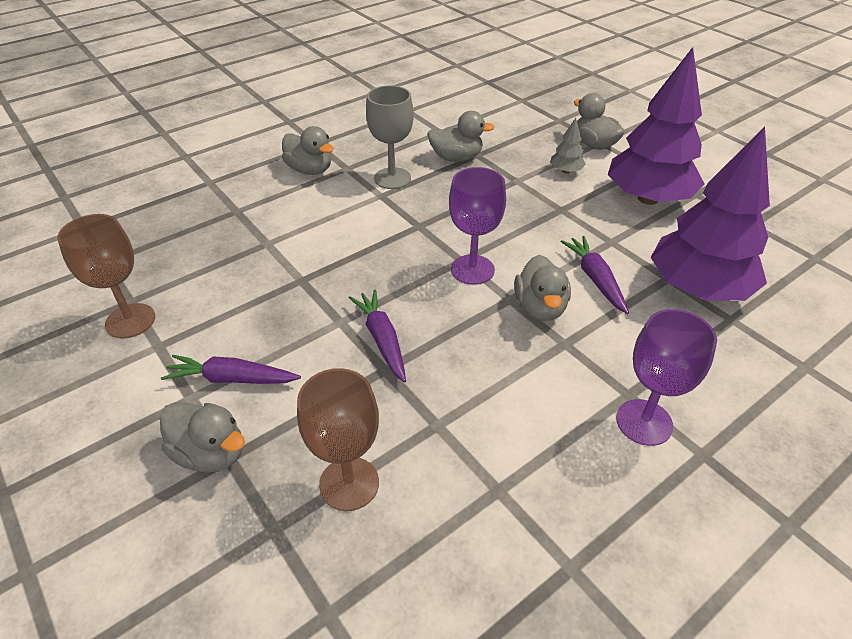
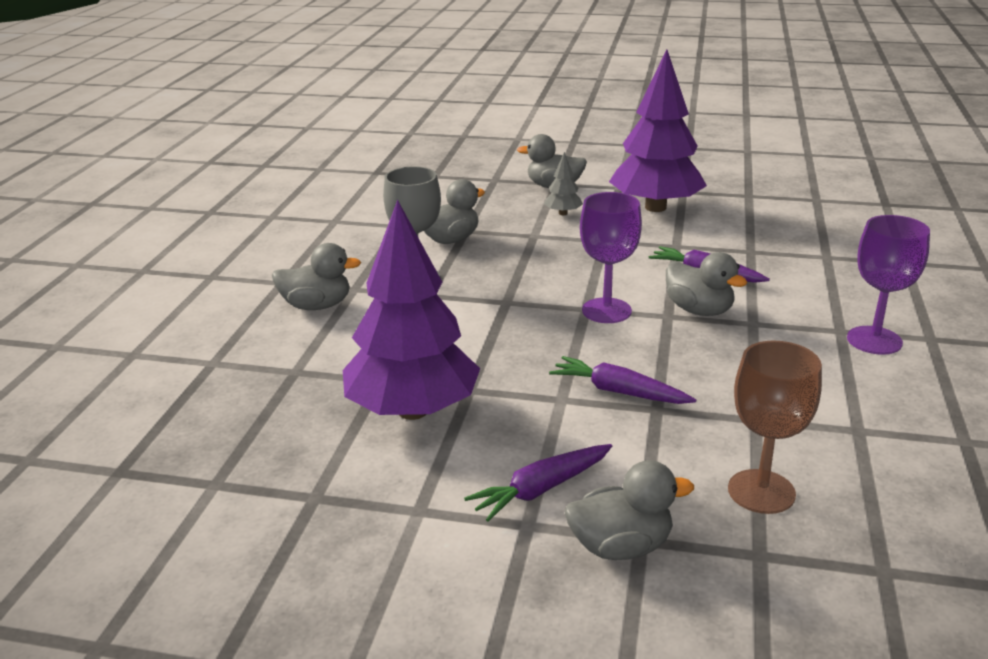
camera: 40 degrees left, 15 degrees down
(130, 321) = (348, 510): brown goblet -> none
(698, 289) = (779, 249): purple tree -> purple tree (413, 410)

